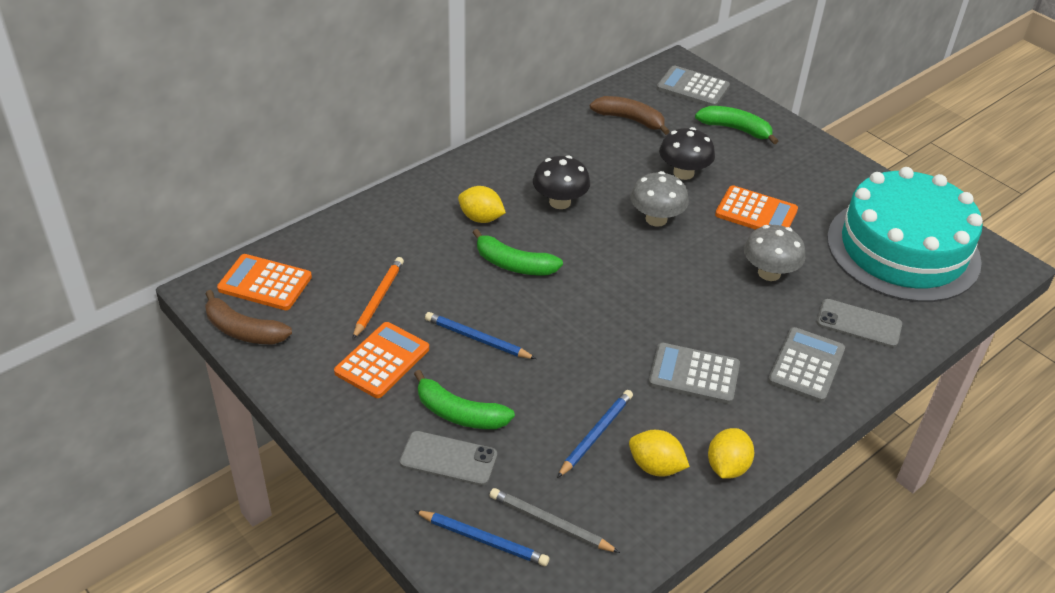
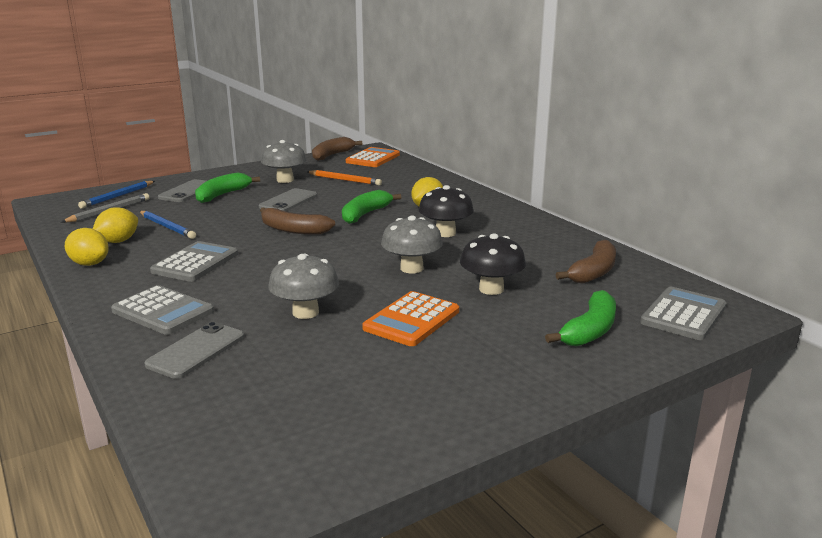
camera: 100 degrees right, 20 degrees down
(382, 360) = (285, 180): orange calculator -> grey mushroom
(477, 339) = (288, 201): blue pencil -> grey phone
(578, 315) = (293, 230): none -> brown banana
(903, 249) = (307, 412): turquoise cake -> none

